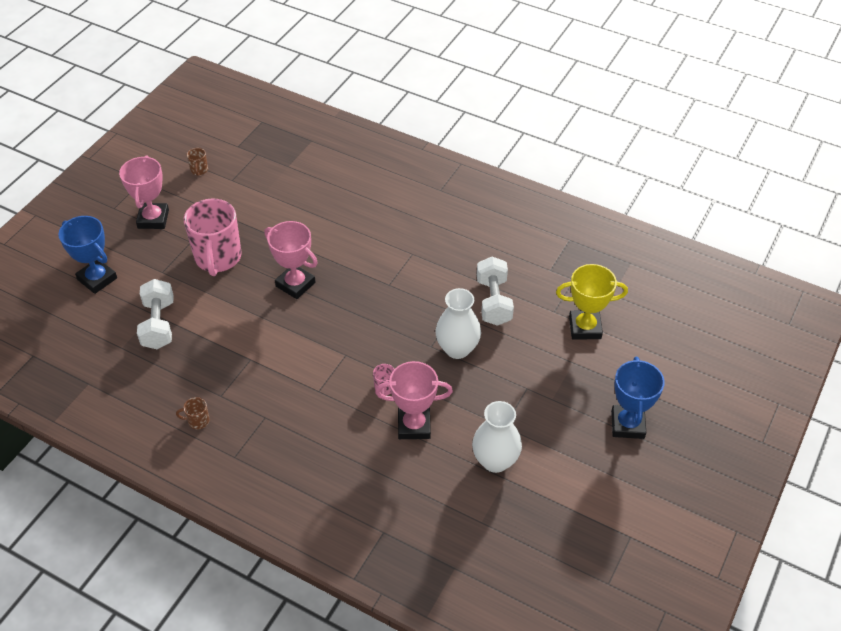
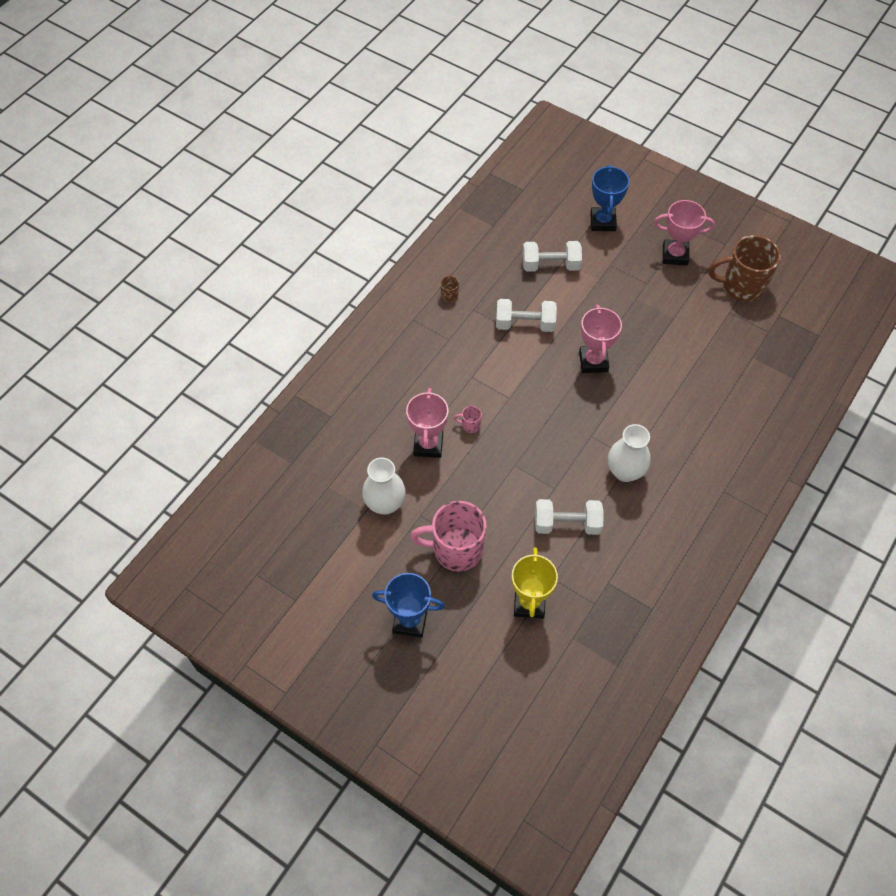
camera: 95 degrees right, 10 degrees up
(97, 279) = (602, 222): blue trophy -> blue trophy turned 45 degrees counterclockwise
(199, 170) = (741, 286): brown mug -> brown mug, size x2.49
(218, 258) = (626, 303): pink mug -> pink mug (456, 549)
(244, 345) = (525, 324): none -> white dumbbell
(295, 284) = (593, 361): pink trophy -> pink trophy turned 45 degrees counterclockwise
(457, 349) = (510, 486): white vase -> white vase (625, 471)

